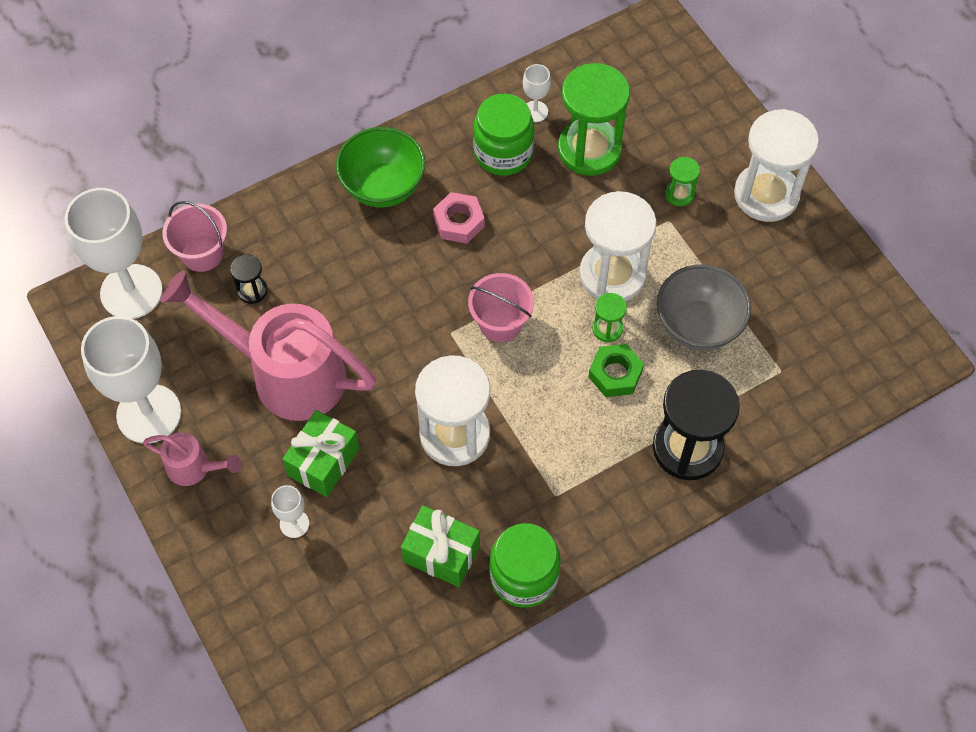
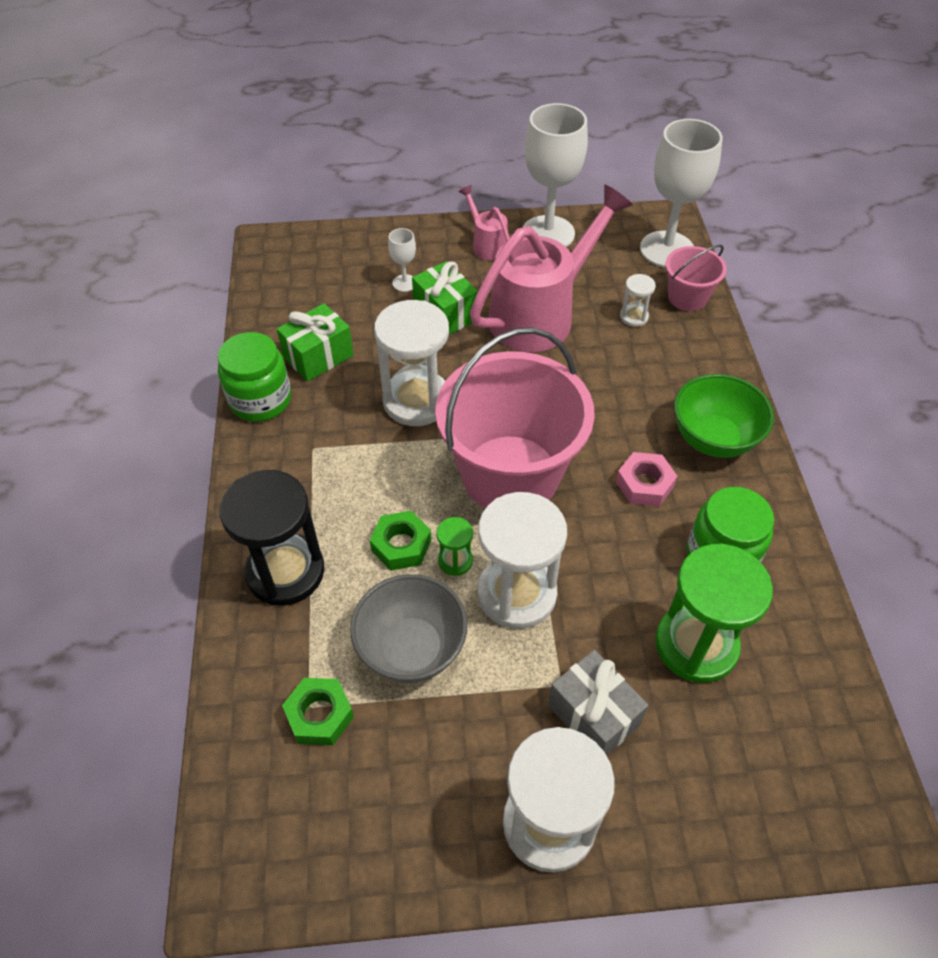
camera: 115 degrees right, 10 degrees down
(194, 468) = (487, 245): pink watering can -> pink watering can turned 105 degrees clockwise
(252, 290) = (634, 317): black hourglass -> white hourglass
(500, 323) = (510, 474): pink bucket -> pink bucket, size x2.12
(535, 111) = (771, 611): white goblet -> none
(679, 194) = (593, 715): green hourglass -> grey gift
(782, 361) = (320, 715): none -> green nut

